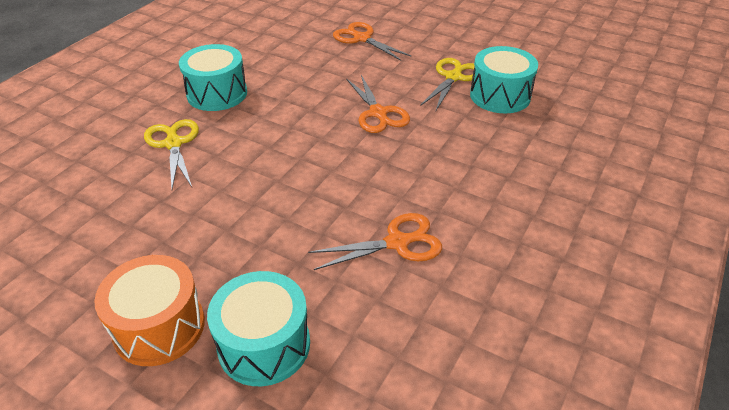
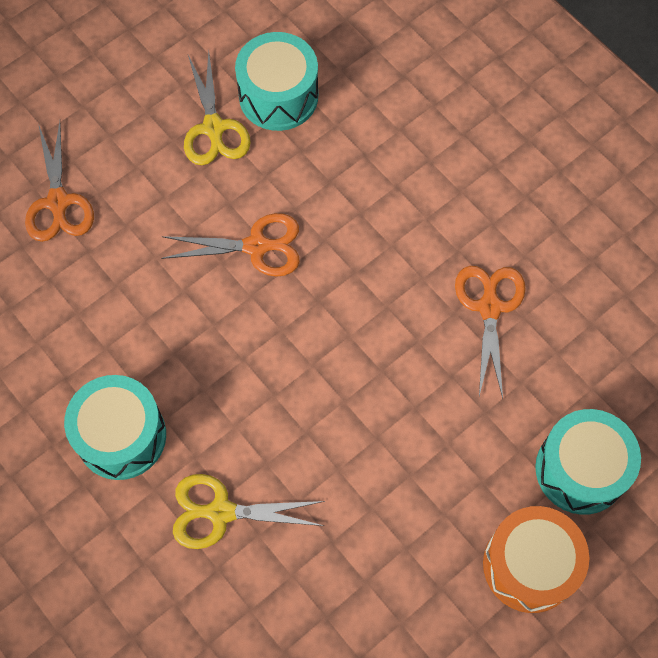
camera: 70 degrees left, 25 degrees up
(361, 38) = (58, 203): orange scissors -> orange scissors turned 75 degrees counterclockwise
(453, 77) = (214, 128): yellow scissors -> yellow scissors turned 150 degrees counterclockwise

